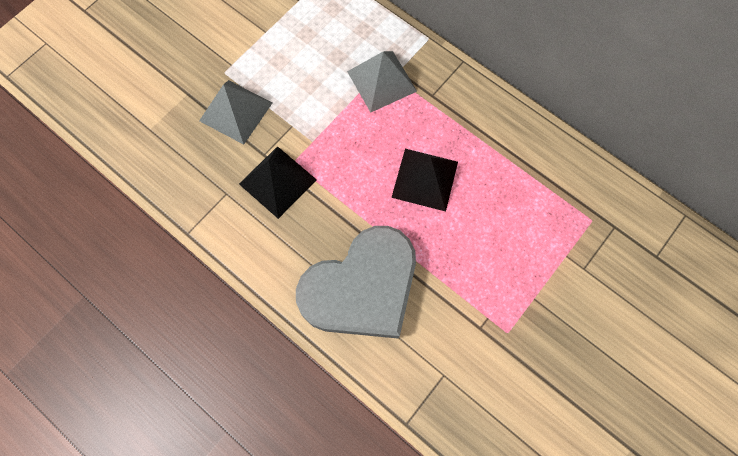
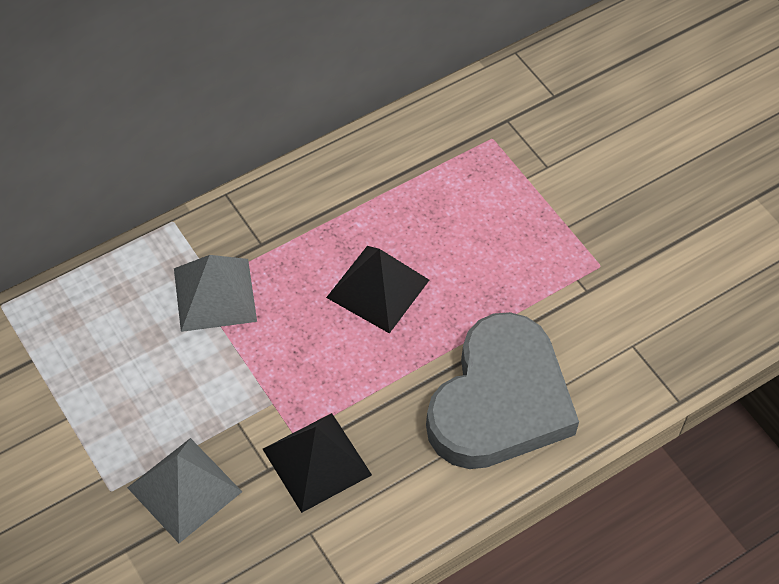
camera: 75 degrees left, 15 degrees down
(362, 288) = (500, 401): grey heart -> grey heart turned 45 degrees clockwise

